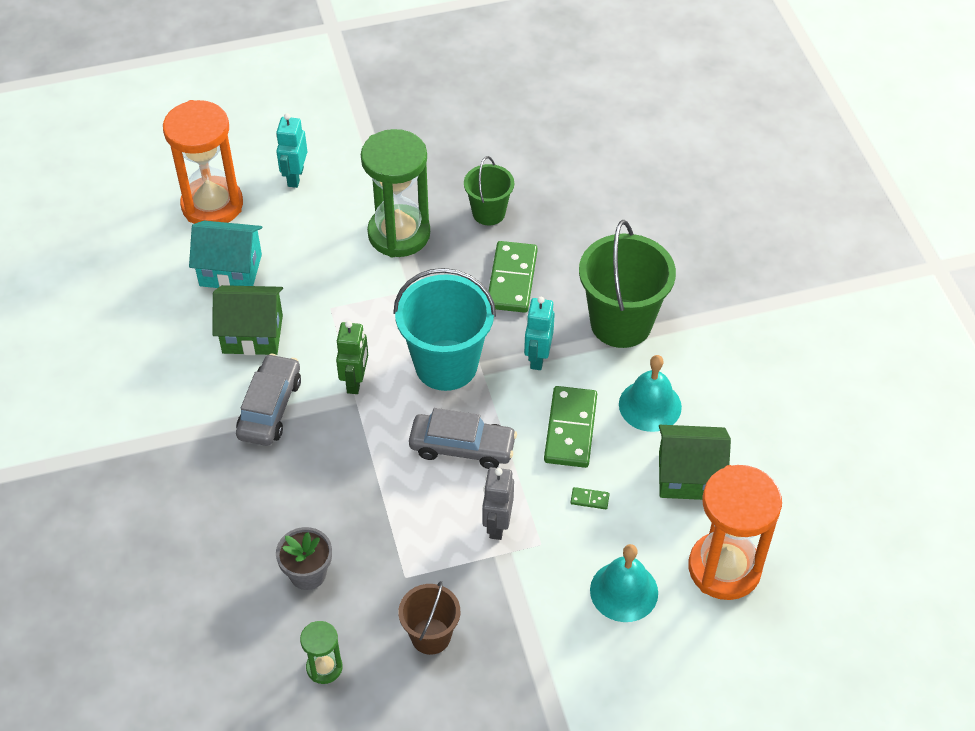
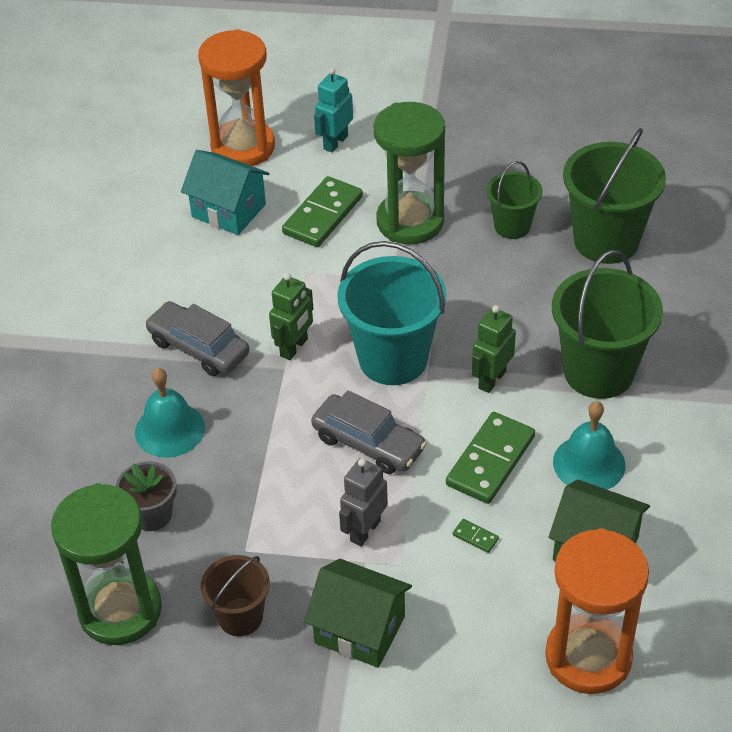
camera: 25 degrees right, 5 degrees down
(252, 334) = (218, 275): green house -> green house (359, 629)
(270, 408) = (198, 348): grey car -> grey car turned 90 degrees counterclockwise
(324, 667) = (120, 610): green hourglass -> green hourglass, size x2.11
(512, 279) = (503, 296): green domino -> green domino (322, 215)
(537, 357) = (491, 379): turquoise robot -> green robot
(573, 203) = (606, 241): none -> green bucket
(624, 591) = (465, 642): turquoise bell -> turquoise bell (169, 429)

